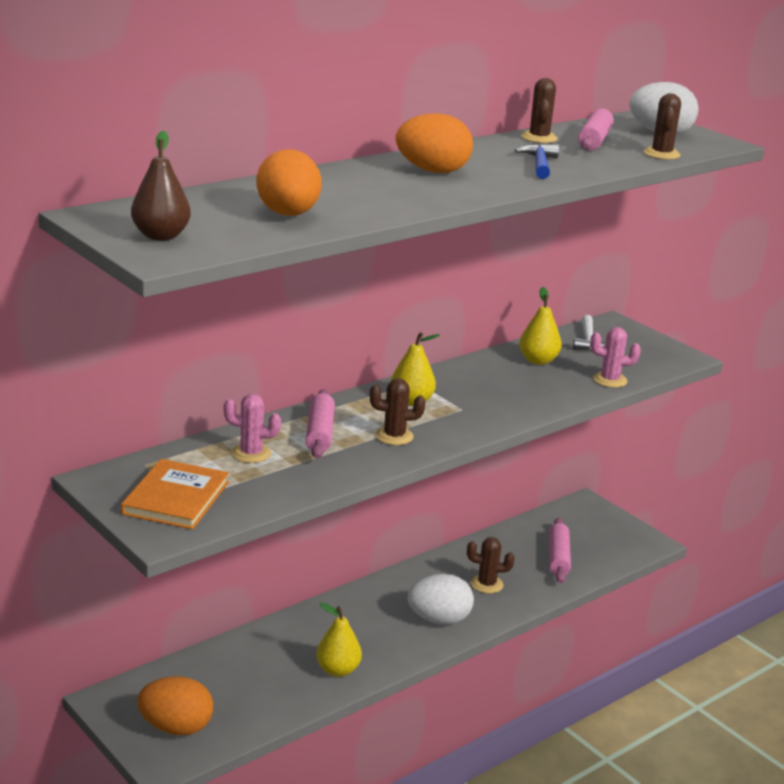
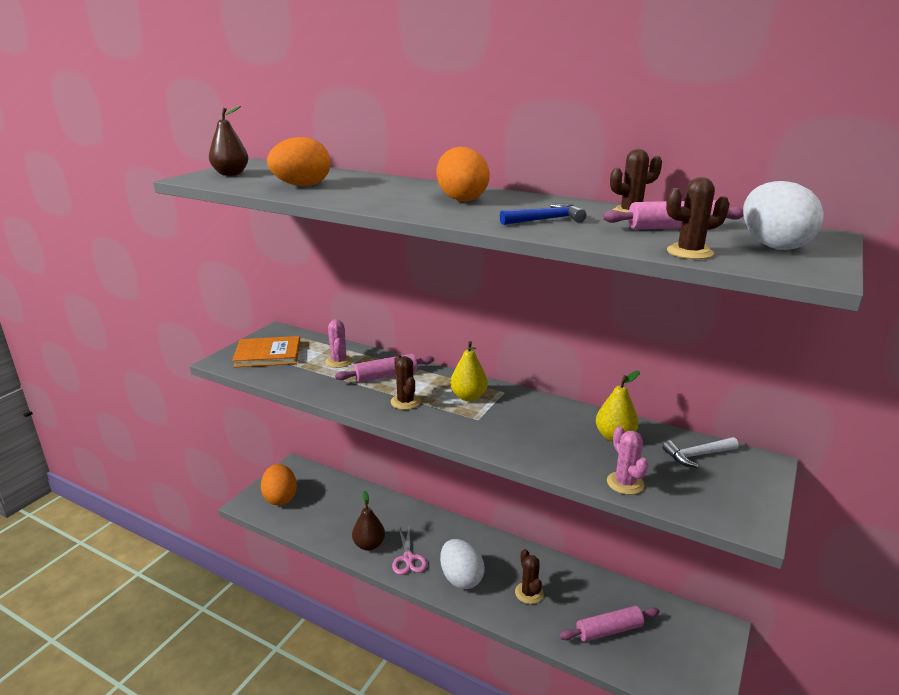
camera: 70 degrees right, 0 degrees up
(338, 670) = (369, 545): yellow pear -> brown pear
(384, 647) = (408, 559): none -> pink scissors

